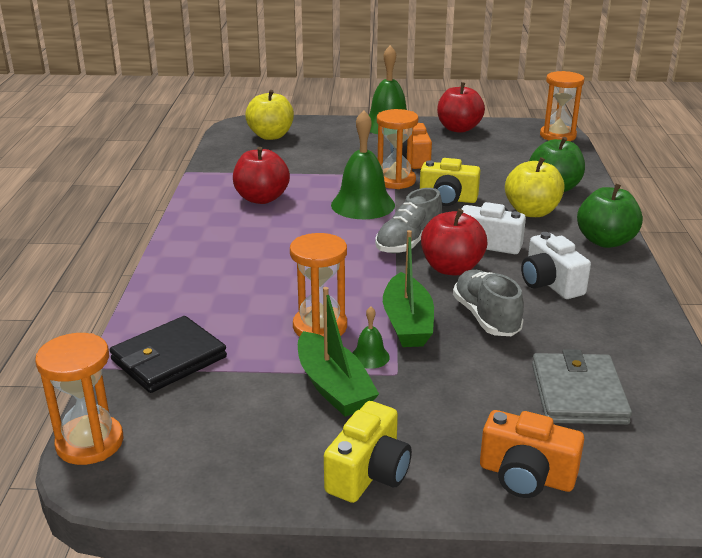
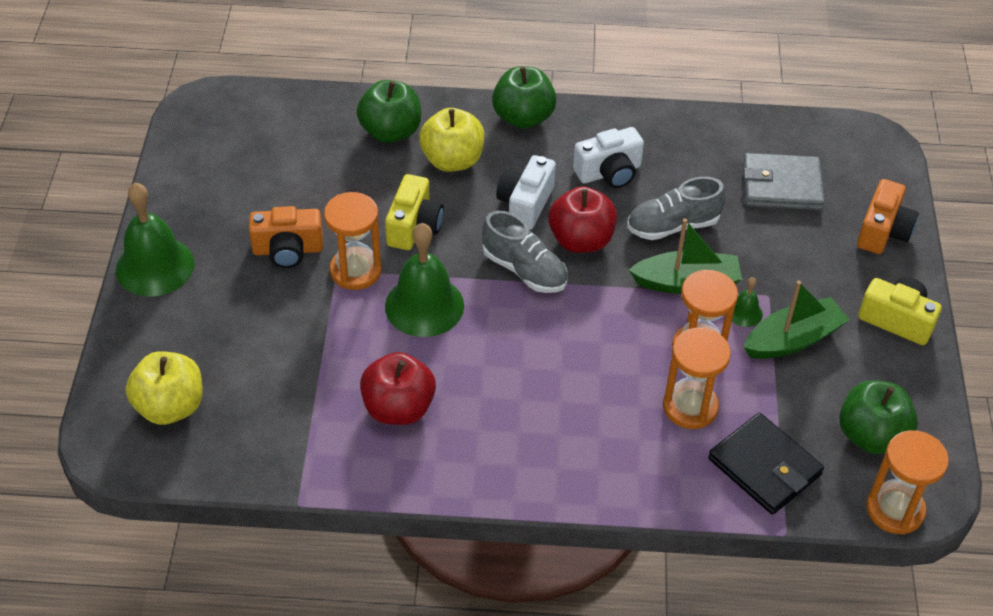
camera: 90 degrees left, 20 degrees up
(193, 434) = (871, 436): none -> green apple
(458, 129) = (184, 192): red apple -> none
(557, 136) = (229, 101): orange hourglass -> orange hourglass (690, 407)

